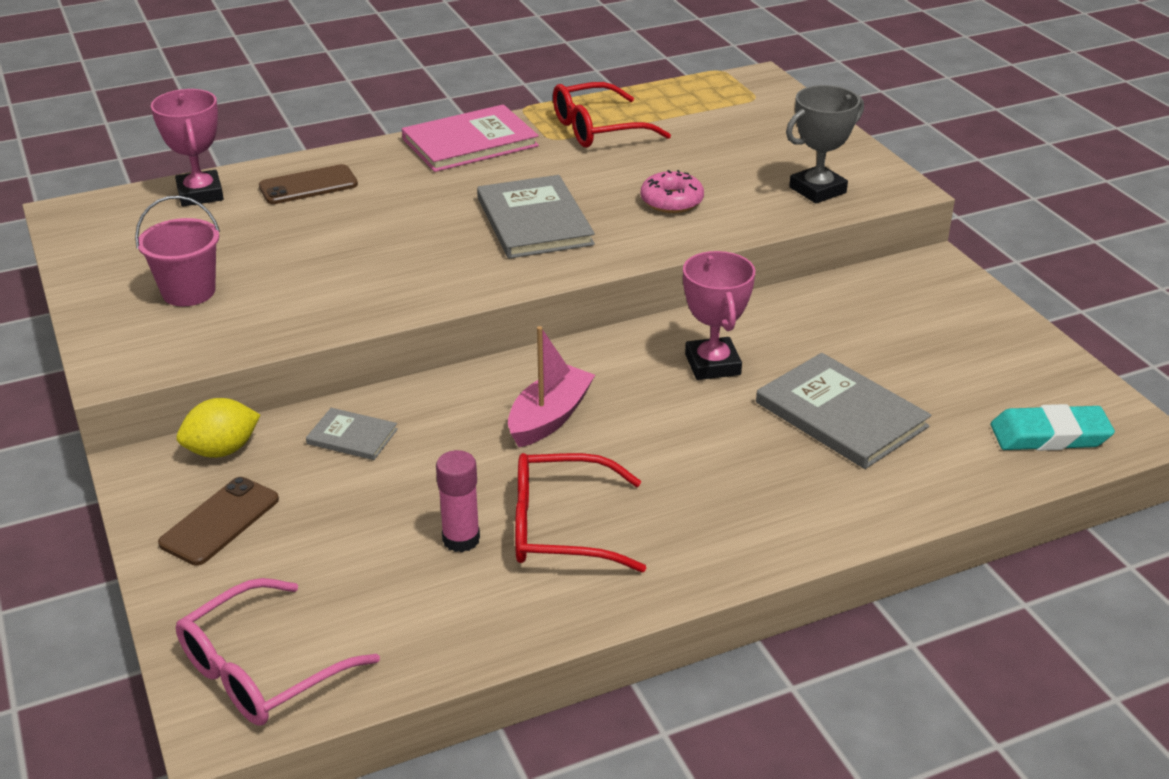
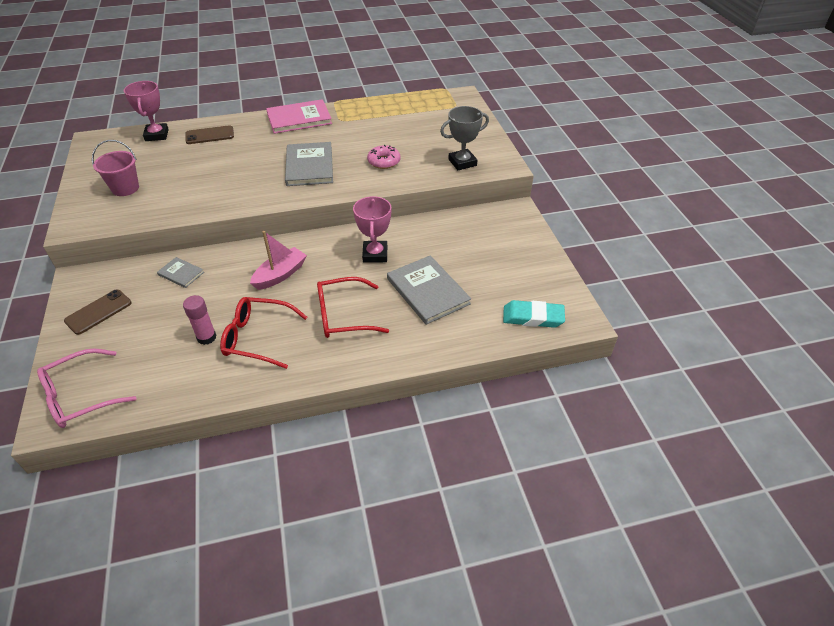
camera: 10 degrees right, 10 degrees up
(222, 450) = (117, 273): yellow lemon -> none
(598, 129) = (366, 117): red glasses -> red glasses (343, 315)

